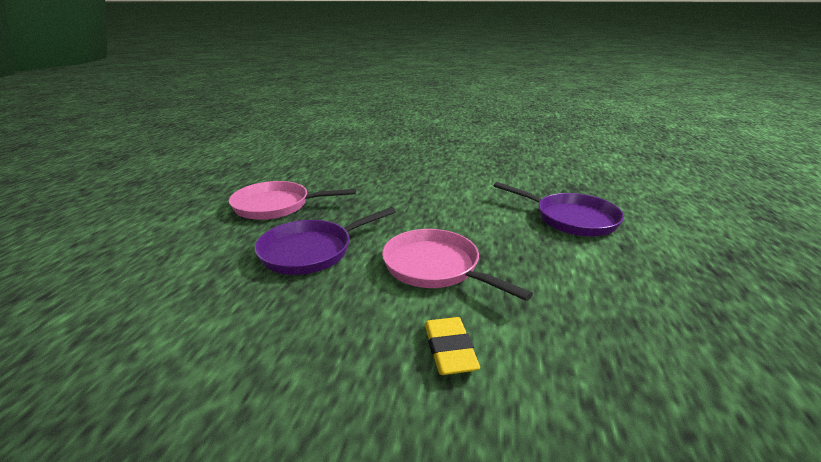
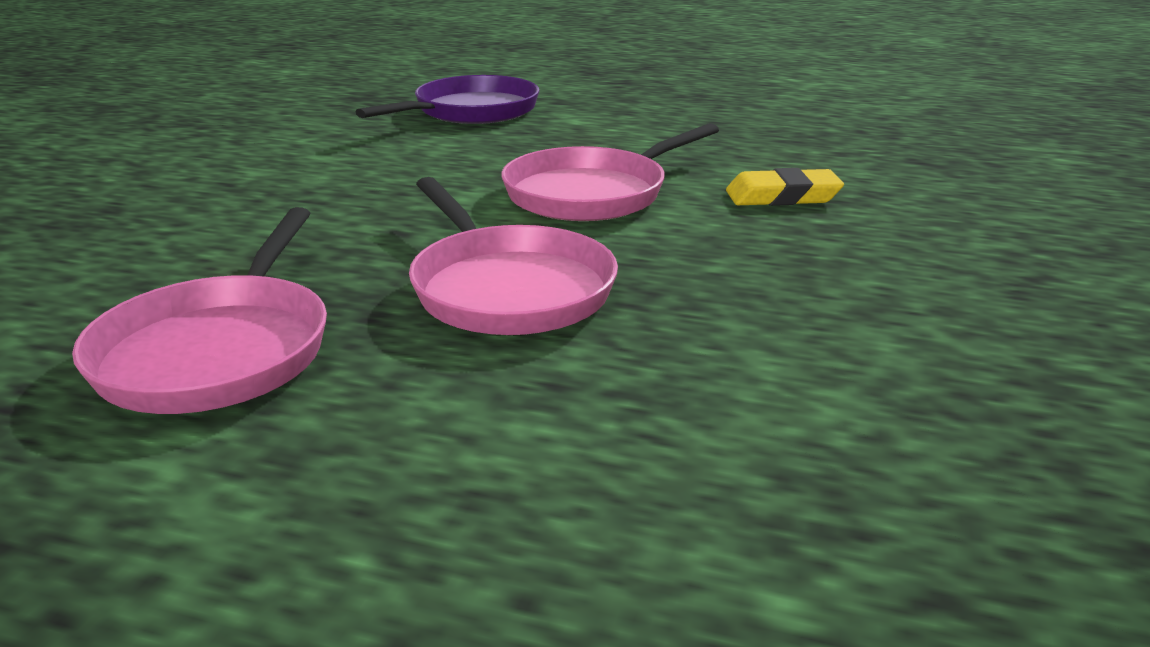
camera: 85 degrees left, 0 degrees up
(311, 251) = (507, 288): purple pan -> pink pan

